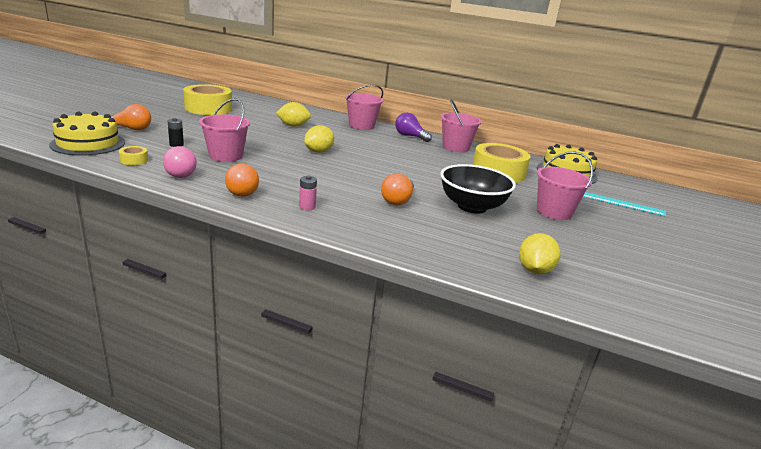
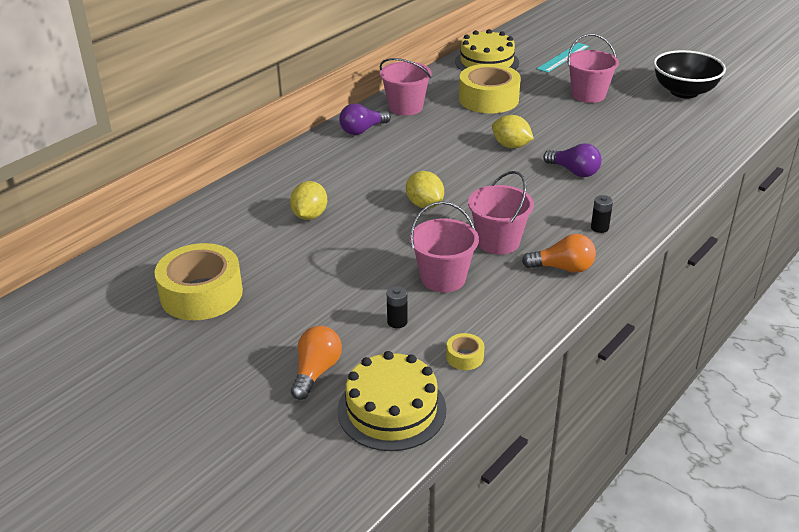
camera: 70 degrees left, 10 degrees up
(181, 173) = (510, 314): pink light bulb -> none
(307, 207) = (599, 228): pink battery -> black battery
(361, 125) = (312, 159): pink bucket -> pink bucket (498, 242)
(398, 200) = (574, 171): orange light bulb -> purple light bulb
(472, 207) = (583, 133): black bowl -> black bowl (684, 92)
(534, 270) = (703, 132): yellow lemon -> yellow lemon (511, 146)

